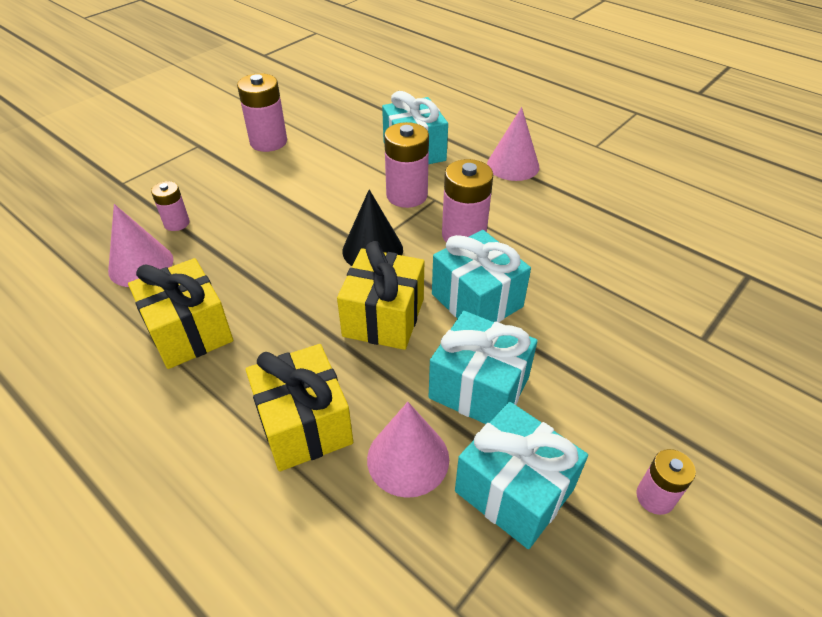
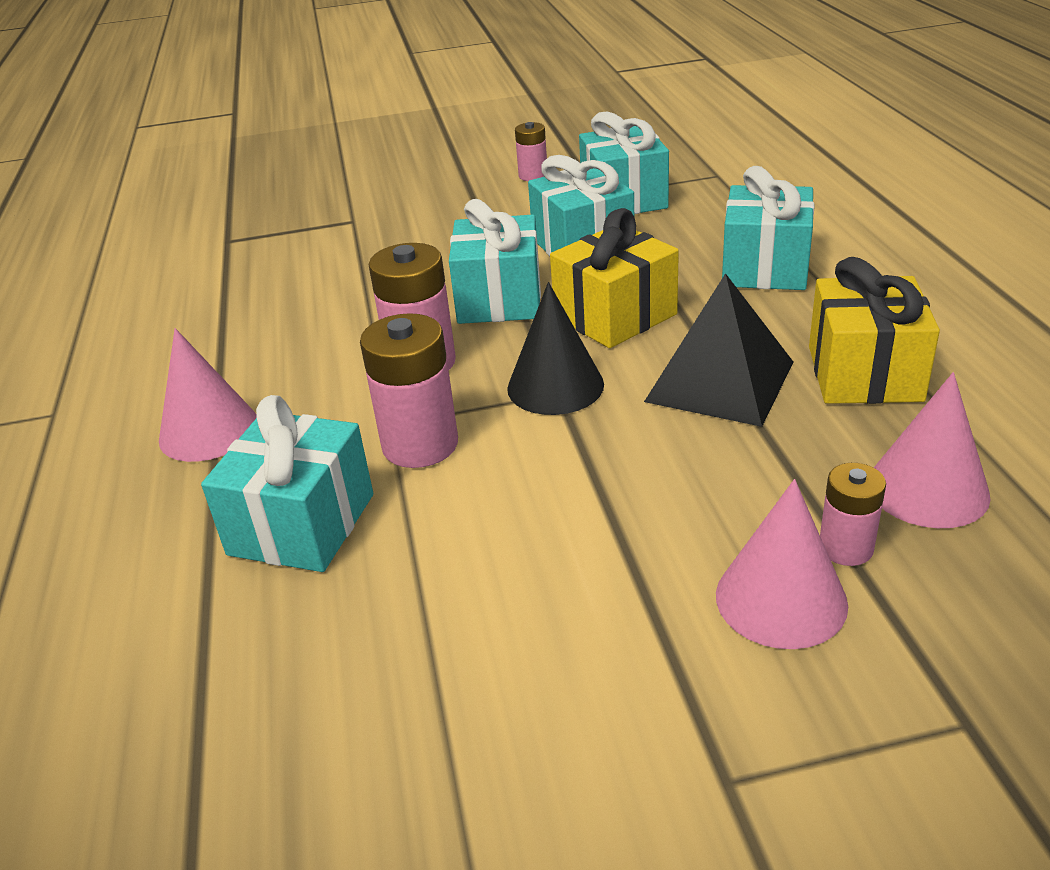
camera: 140 degrees left, 10 degrees down
(268, 142) = (545, 698): pink battery -> none
(279, 290) = (720, 381): none -> black pyramid
(304, 424) = (764, 268): yellow gift -> turquoise gift
(408, 458) = (688, 229): pink cone -> pink cone (781, 599)

